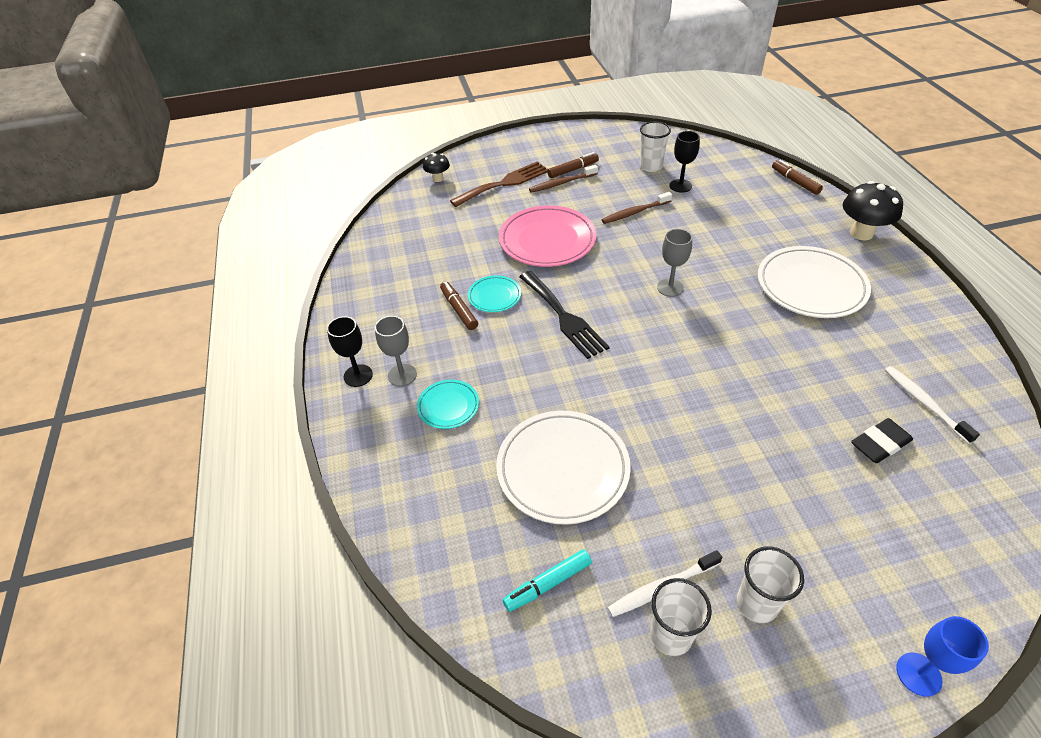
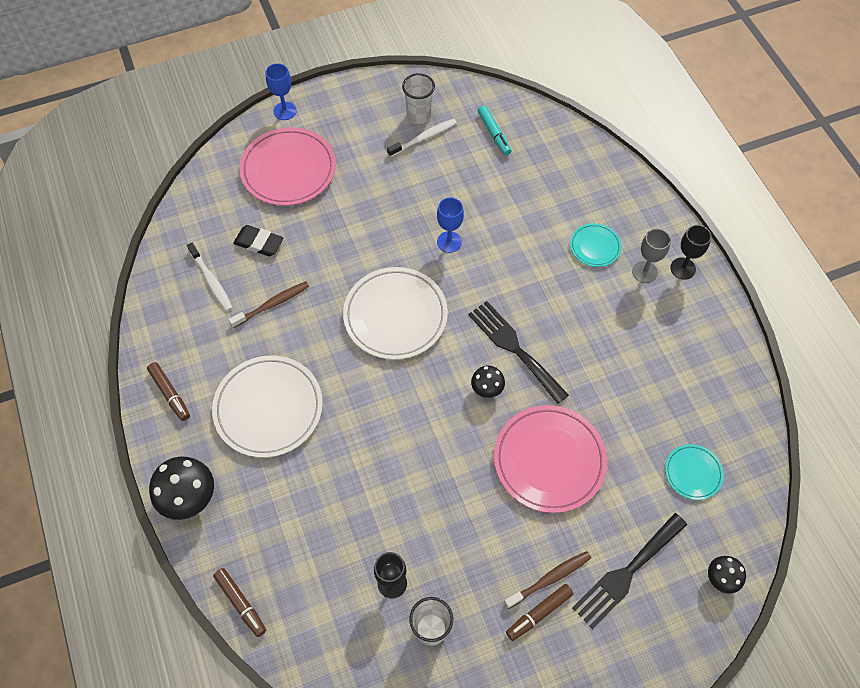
camera: 170 degrees right, 15 degrees up
(459, 309) = (618, 349): brown marker -> brown marker (170, 394)
(494, 296) = (588, 369): turquoise plate -> turquoise plate (693, 473)
(504, 183) = (627, 573): brown fork -> black fork
(547, 584) = (494, 134): turquoise marker -> turquoise marker turned 105 degrees clockwise
(563, 469) = (494, 204): white plate -> white plate (395, 315)
(596, 287) = (487, 389): none -> black mushroom
(627, 425) = (449, 242): none -> blue goblet
(634, 212) = (450, 520): brown toothbrush -> brown toothbrush (272, 304)
(670, 287) = (411, 395): grey goblet -> none
(756, 604) = (367, 135): white cup -> none
(873, 551) = (288, 170): none -> pink plate
(880, 444) = (259, 243): black eraser -> black eraser turned 60 degrees clockwise

